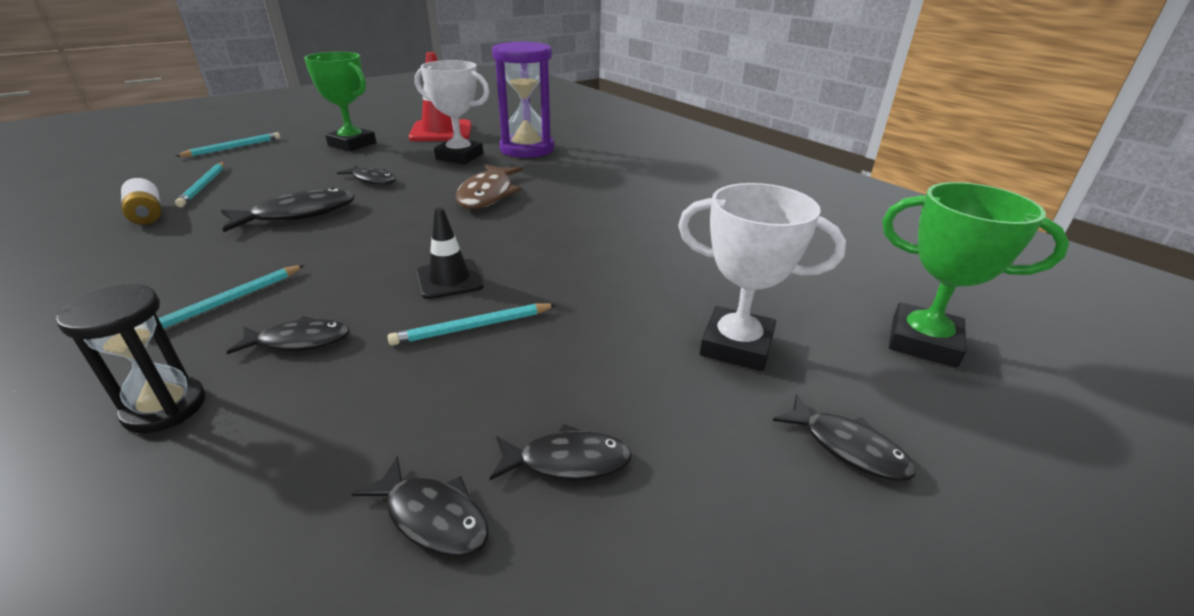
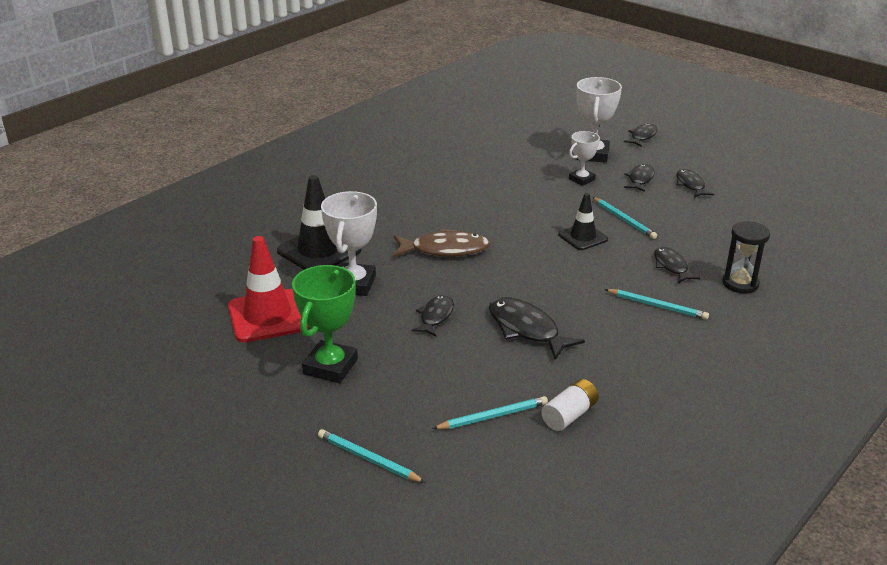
camera: 100 degrees left, 0 degrees up
(432, 517) = (734, 205): black fish -> black fish (640, 179)
(527, 149) = (319, 251): purple hourglass -> black traffic cone
(633, 313) = (581, 179): none -> white trophy
(923, 342) = (561, 116): green trophy -> none

